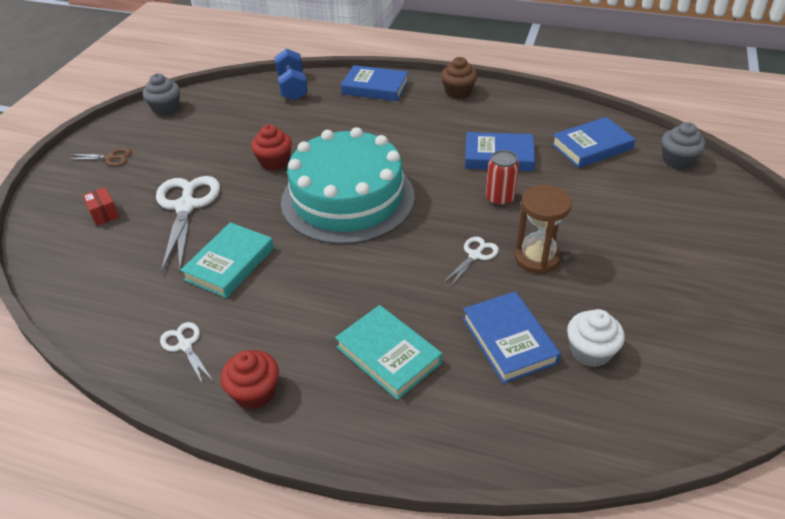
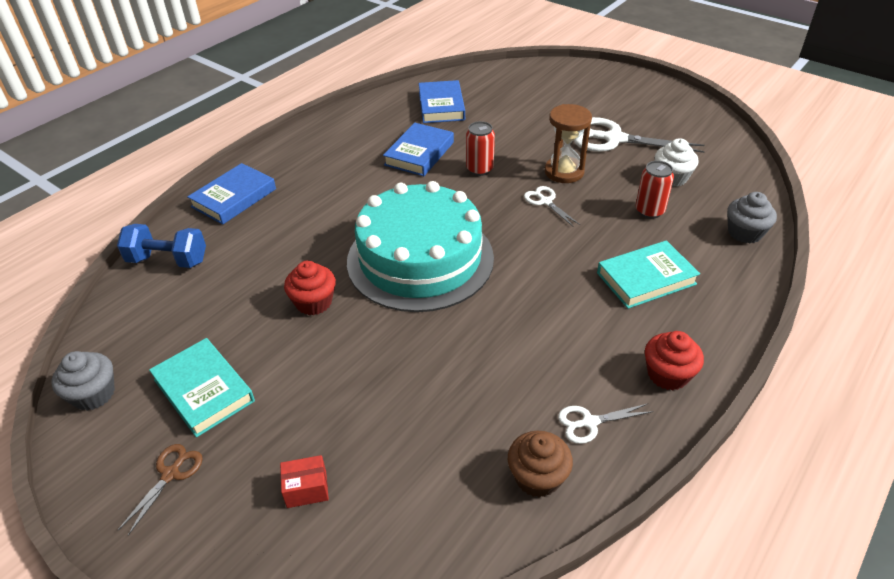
camera: 70 degrees left, 0 degrees up
(186, 206) = (348, 396): white scissors -> white scissors (614, 139)
(230, 264) = (476, 368): turquoise book -> turquoise book (203, 390)
(458, 92) = (296, 148): brown cupcake -> brown cupcake (537, 477)
(508, 340) = (649, 211): blue book -> red can
(677, 160) = (486, 77): grey cupcake -> grey cupcake (745, 233)

